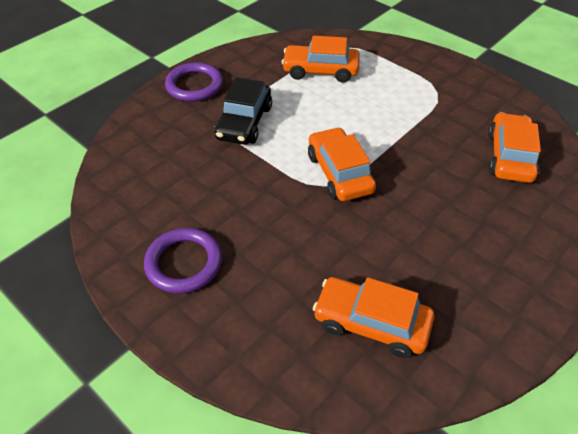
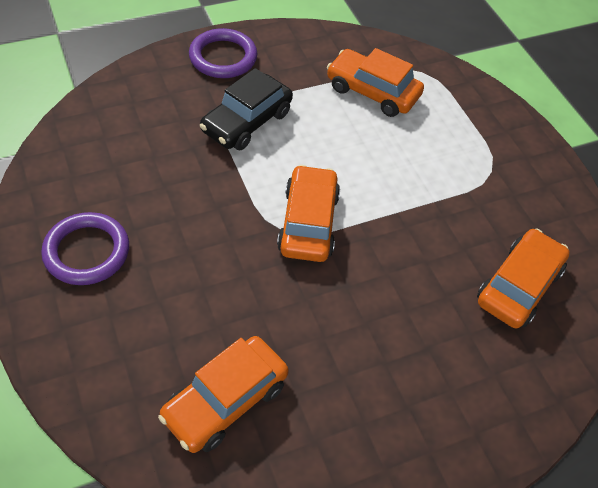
camera: 20 degrees right, 5 degrees up
(371, 323) = (225, 401): orange car -> orange car turned 90 degrees counterclockwise

